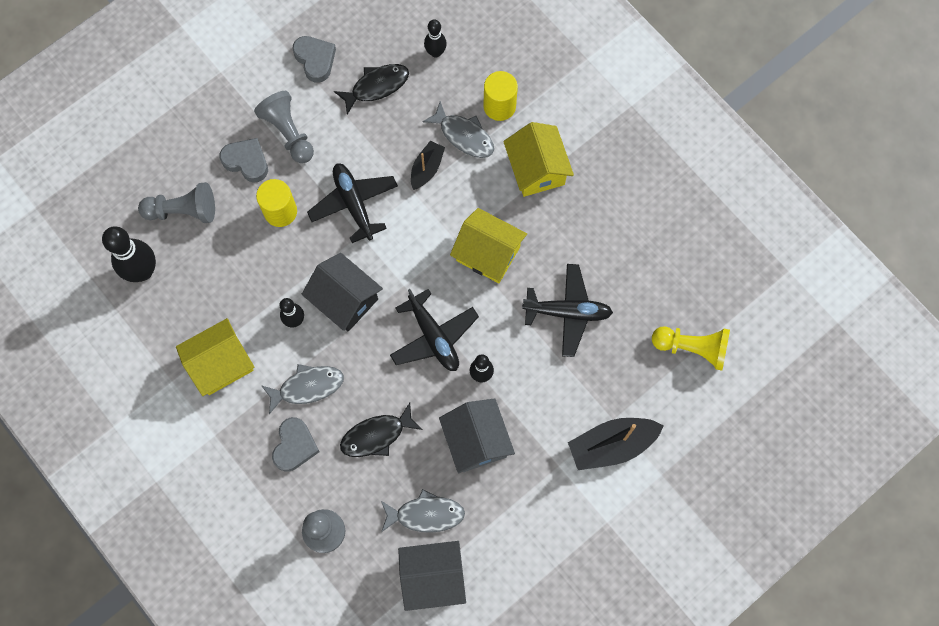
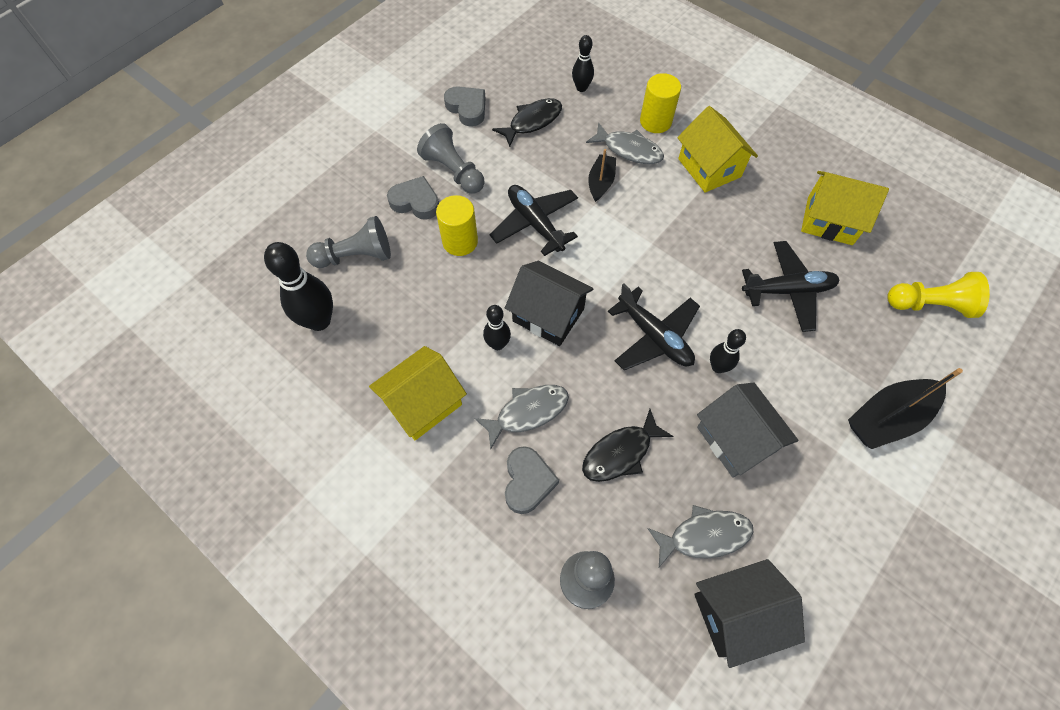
camera: 10 degrees left, 10 degrees down
(488, 253) = (686, 248): yellow house -> yellow house (829, 221)

